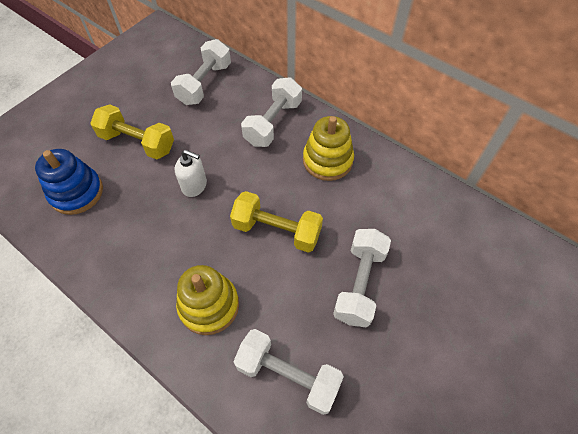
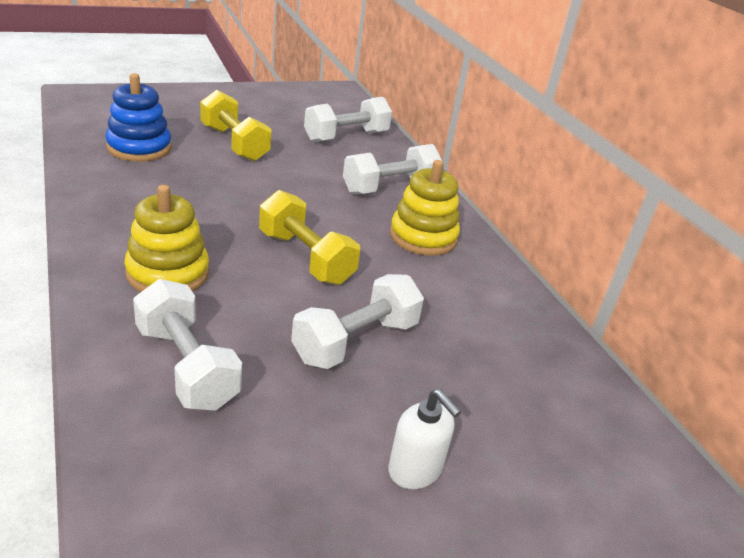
camera: 25 degrees right, 25 degrees down
(194, 185) = (255, 191): white soap dispenser -> white soap dispenser (415, 470)

